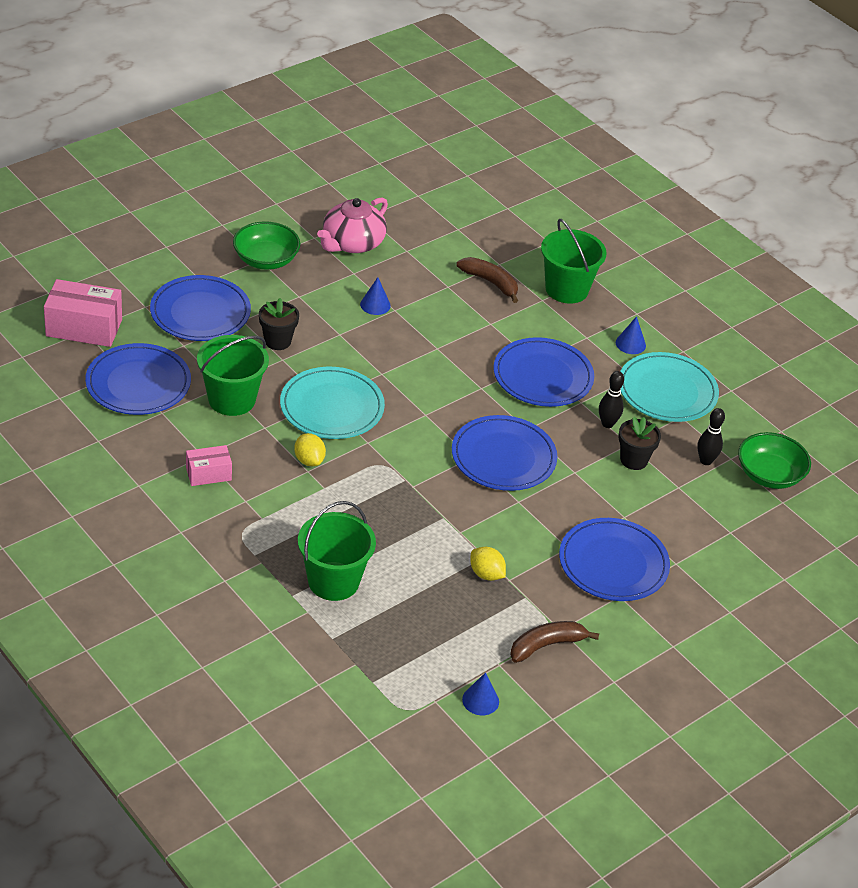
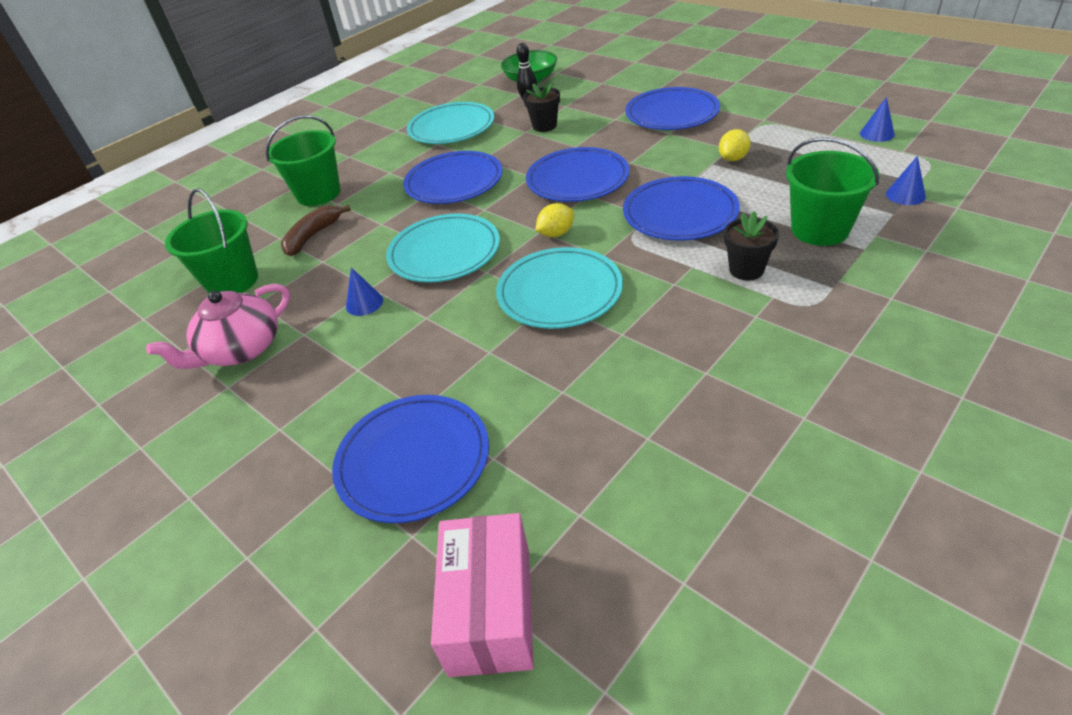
camera: 90 degrees left, 0 degrees up
(138, 383) = (600, 485): blue plate -> blue plate (680, 213)
(208, 474) = (735, 358): pink box -> none
(232, 399) = (586, 375): green bucket -> green bucket (232, 281)
(266, 259) = (279, 422): green bowl -> none
(277, 341) = (455, 365): black flower pot -> black flower pot (746, 270)
(309, 460) = (657, 287): yellow lemon -> yellow lemon (556, 234)
(352, 243) = (241, 349): pink teapot -> pink teapot turned 105 degrees clockwise
(423, 354) = (444, 252): none -> turquoise plate
(546, 645) = (787, 121): brown banana -> none
(607, 424) = (505, 143): black bowling pin -> none
(630, 344) = (393, 152): blue cone -> blue cone (905, 195)

